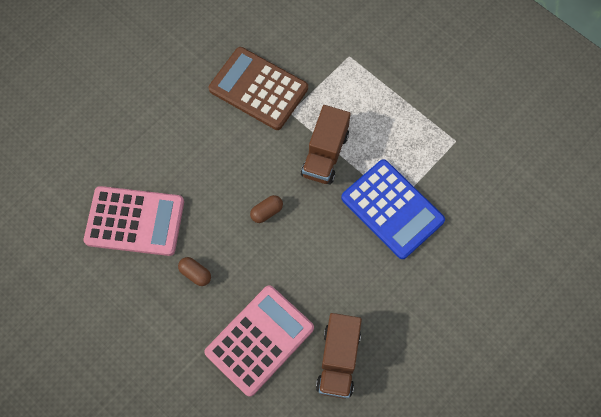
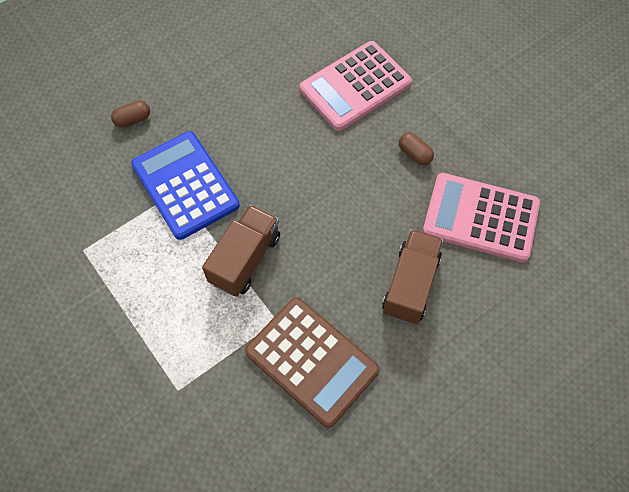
camera: 170 degrees left, 5 degrees down
(267, 212) = (327, 204): brown capsule -> brown capsule (133, 119)
(338, 360) = (282, 60): brown truck -> brown truck (410, 284)

